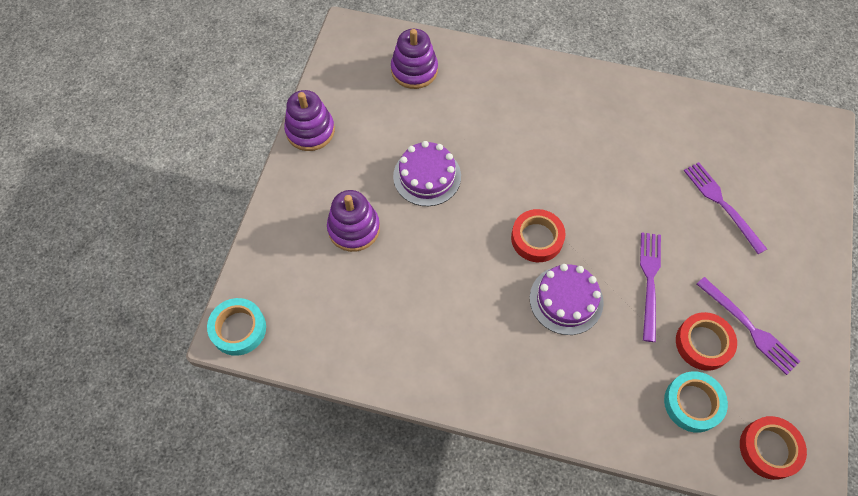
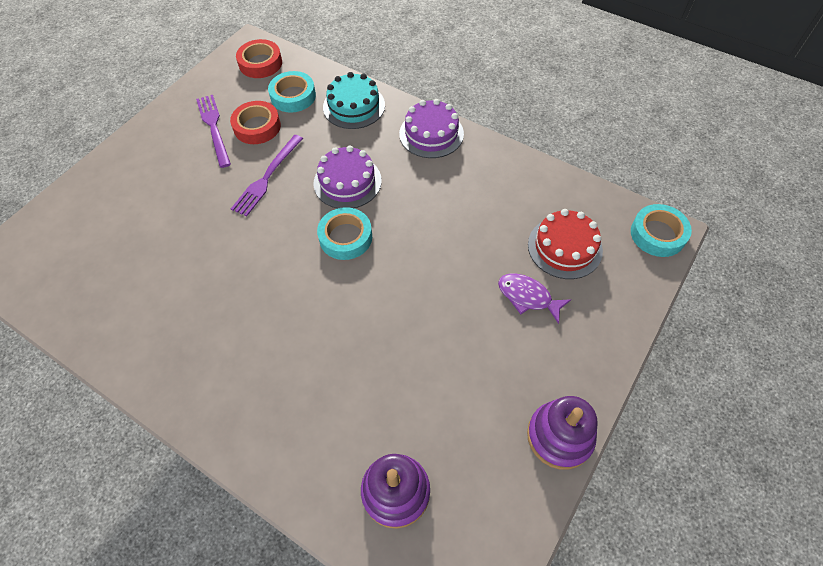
camera: 160 degrees left, 5 degrees down
(328, 287) = (564, 247): none -> red cake
(354, 228) = (528, 297): purple stacking toy -> purple fish
(427, 176) = (431, 332): purple cake -> purple cake (431, 134)
(537, 238) = (345, 237): red tape -> turquoise tape
(613, 409) = (354, 106): none -> turquoise cake
(722, 204) = (154, 220): purple fork -> none

